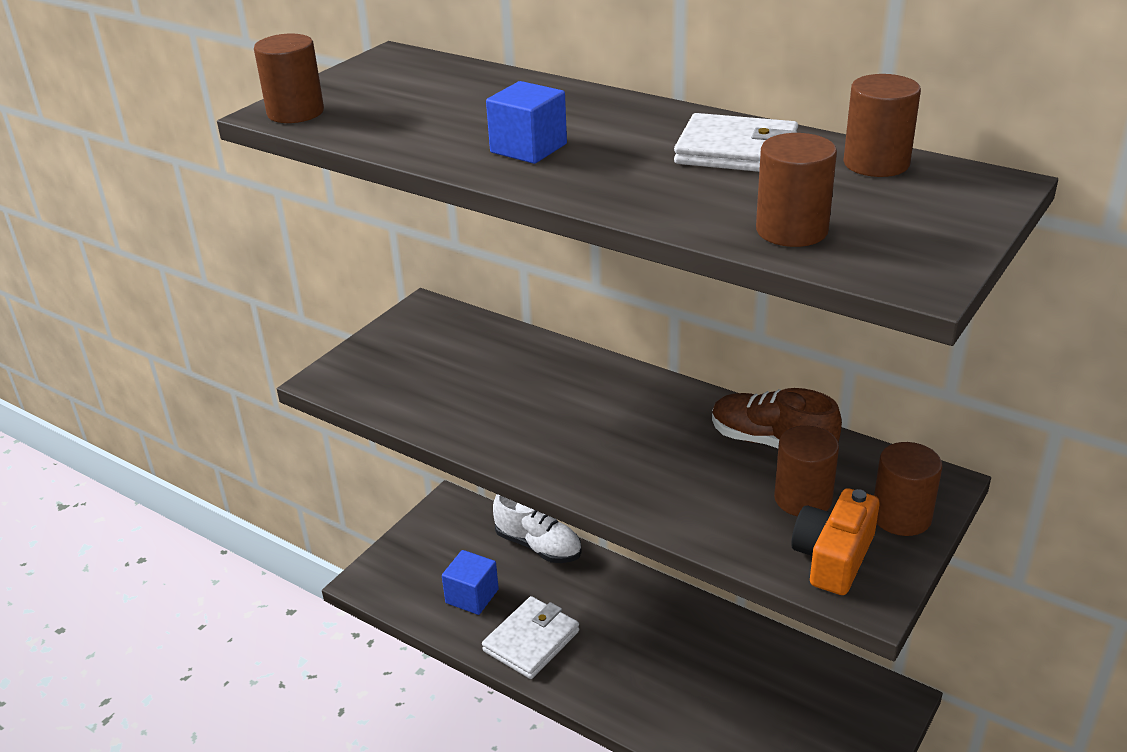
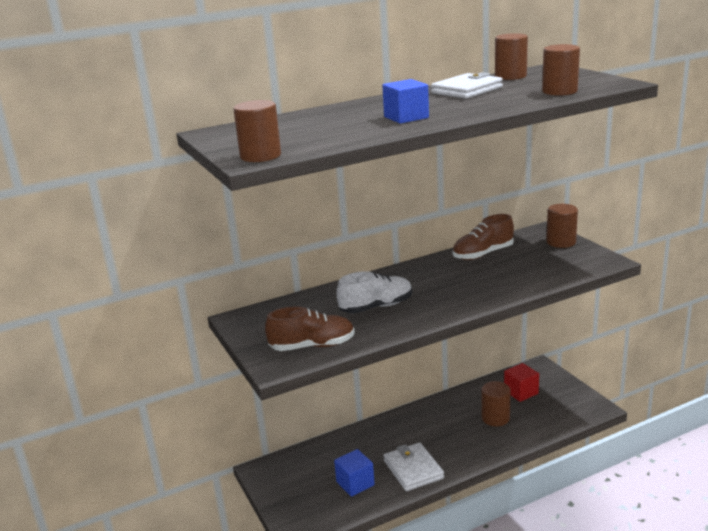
camera: 60 degrees left, 10 degrees down
(387, 387) = (312, 346): none -> brown shoe
(538, 546) = (336, 443): white shoe -> white shoe (376, 307)
(801, 698) = (521, 392): none -> red cube
(803, 499) = (531, 258): brown cylinder -> brown cylinder (495, 418)
(833, 557) = (577, 261): orange camera -> none

